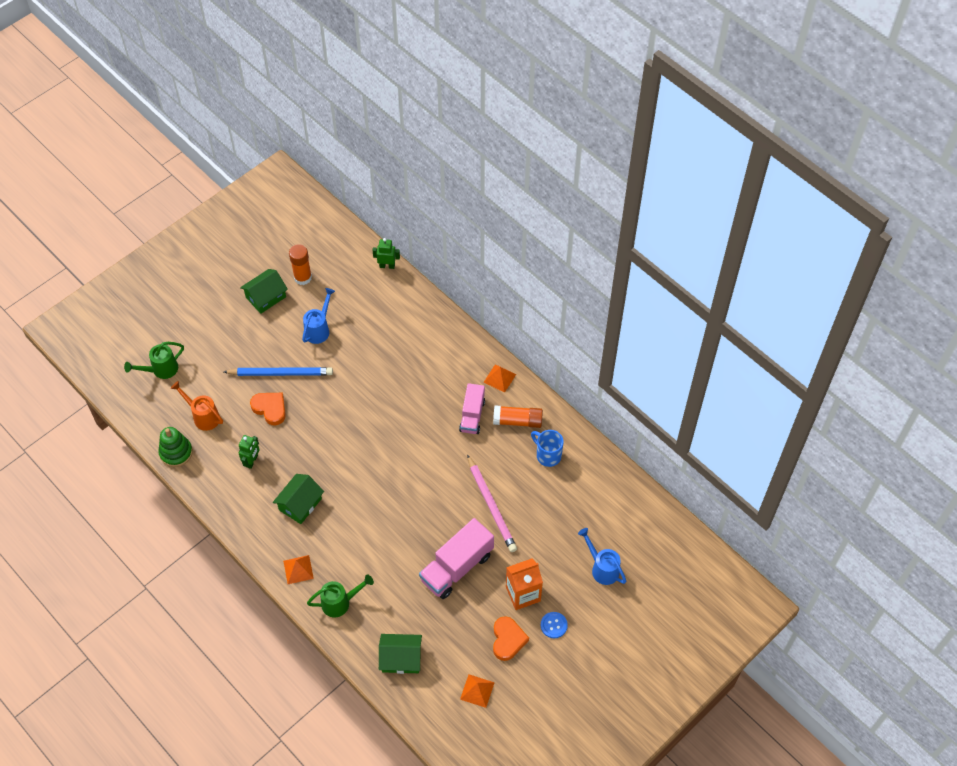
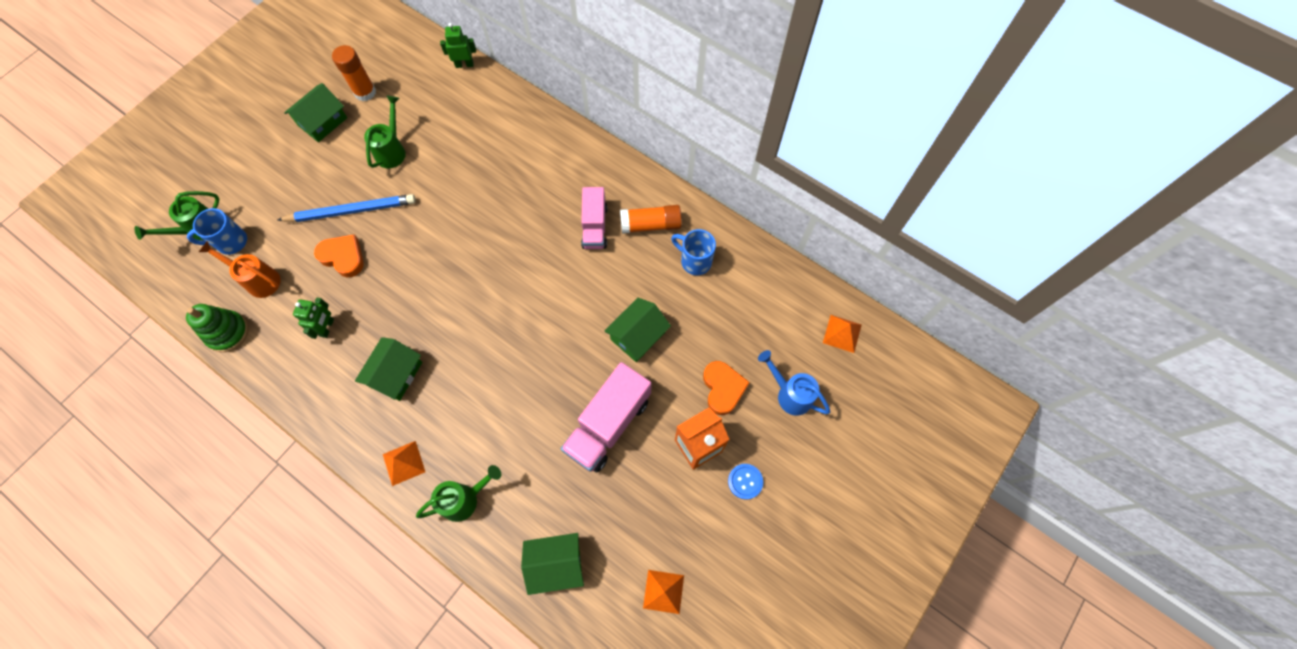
camera: 10 degrees left, 10 degrees up
(184, 383) = (231, 242): none -> blue mug
(319, 329) = (392, 150): blue watering can -> green watering can
(491, 505) = (638, 336): pink pencil -> green house
(499, 378) = (619, 176): orange pyramid -> orange pyramid (842, 333)
(508, 640) = (690, 512): orange heart -> orange heart (723, 388)

